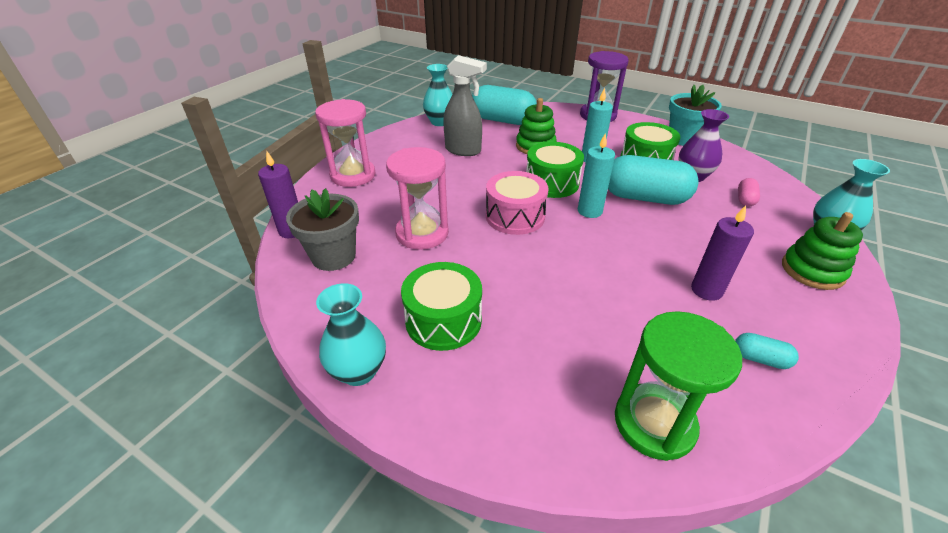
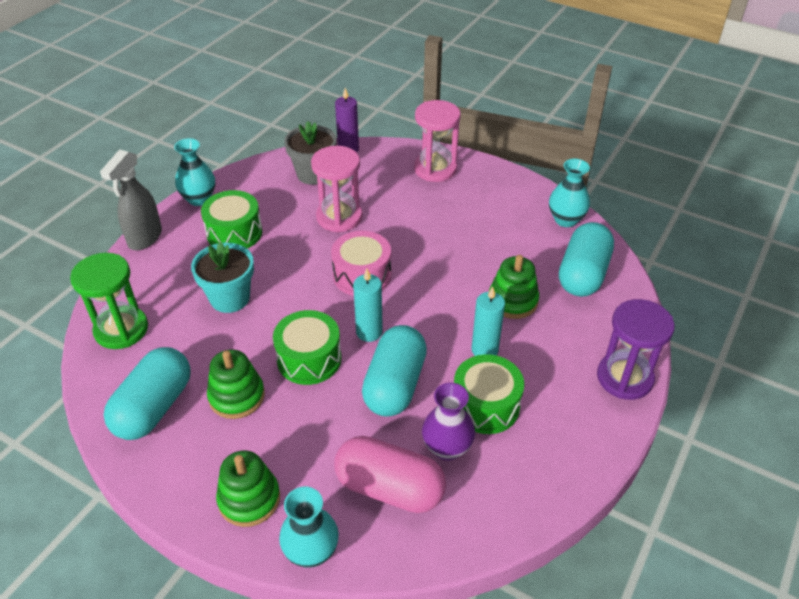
camera: 90 degrees right, 5 degrees up
(463, 150) = (494, 240): grey spray bottle -> grey spray bottle (145, 238)
(551, 183) = (425, 308): green drum -> green drum (309, 359)
(683, 139) = (560, 469): turquoise flower pot -> turquoise flower pot (230, 298)
(706, 290) = (237, 396): purple candle -> green stacking toy
(745, 199) = (389, 488): pink capsule -> pink capsule, size x2.30
(760, 359) = (154, 407): turquoise capsule -> turquoise capsule, size x2.30

